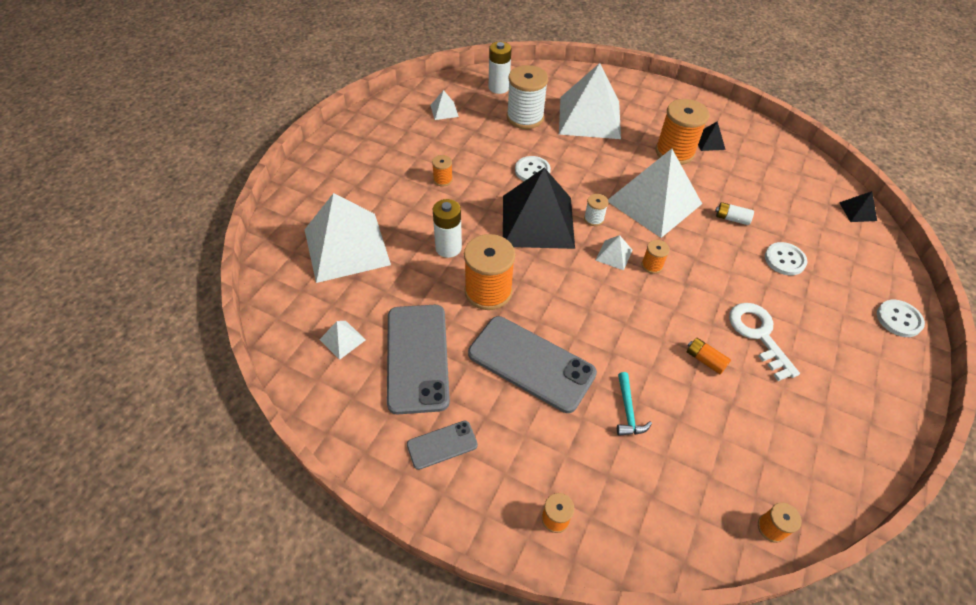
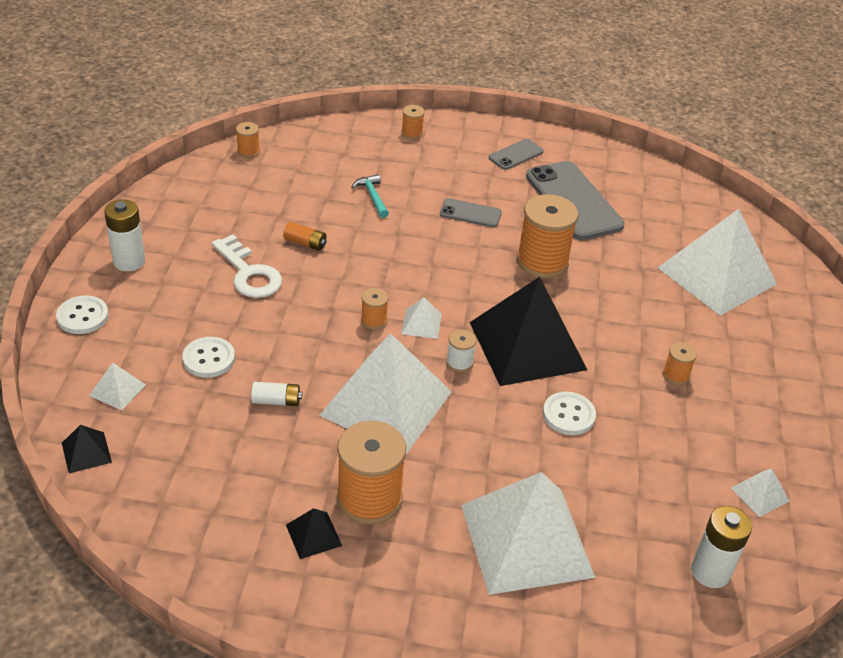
camera: 160 degrees right, 10 degrees down
(342, 339) = (648, 202): white pyramid -> white pyramid (117, 390)
(448, 248) = (610, 295): white battery -> white battery (129, 261)
(525, 117) = (629, 512): white spool -> none
(531, 363) = (470, 213): grey phone -> grey phone, size x0.50

